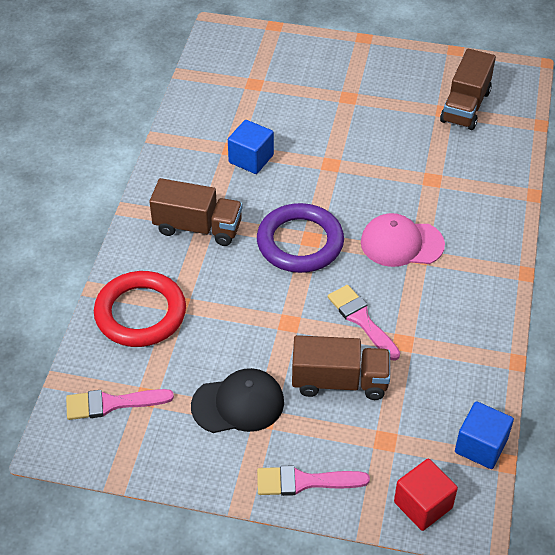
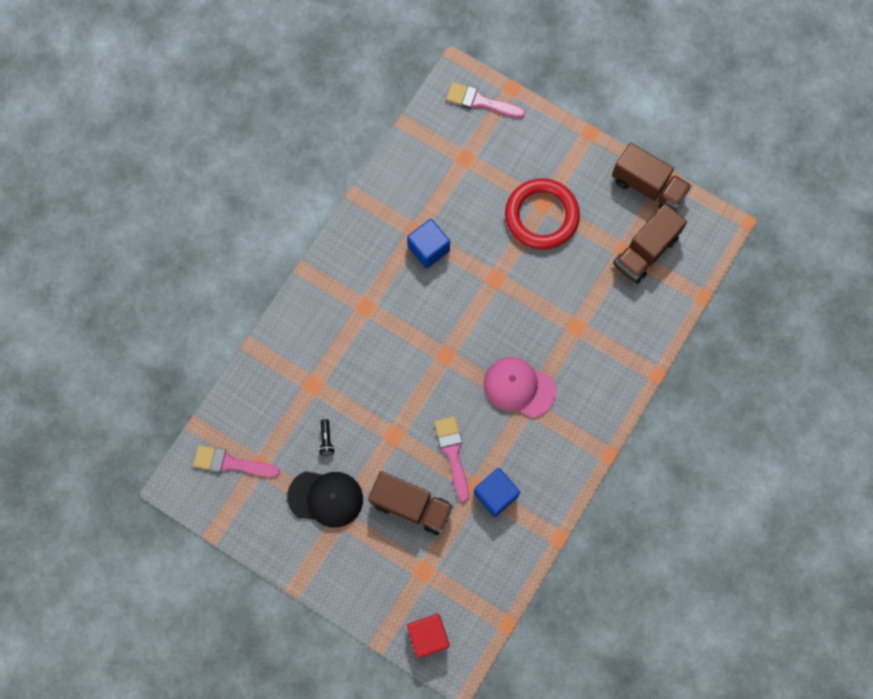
camera: 20 degrees right, 25 degrees up
(140, 313) = (280, 384): red ring -> red ring (541, 216)
(198, 227) = (356, 310): brown truck -> brown truck (648, 187)
(215, 349) = (326, 440): none -> black flashlight
(300, 242) = (434, 356): purple ring -> none
(304, 482) = (349, 584): pink brush -> pink brush (480, 102)
(481, 446) = (494, 603): blue cube -> blue cube (495, 494)

